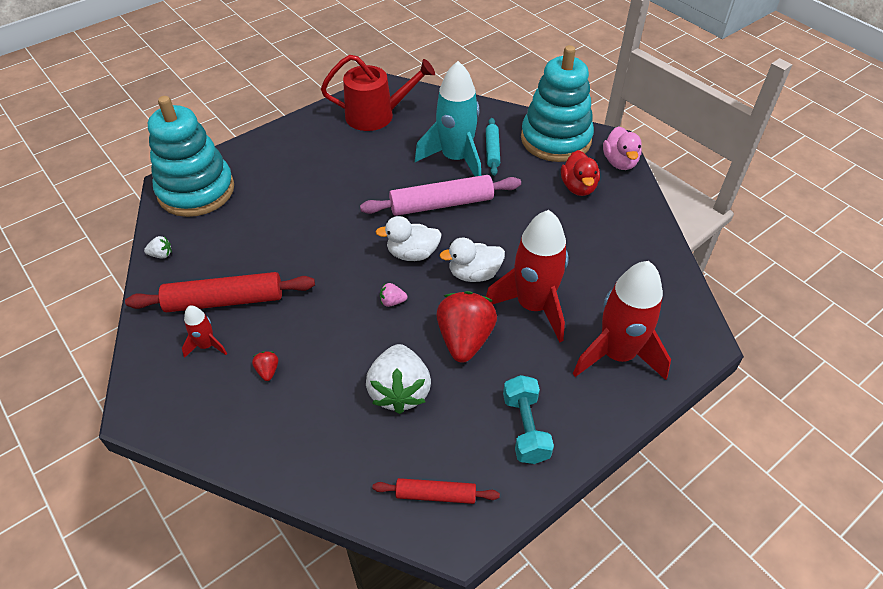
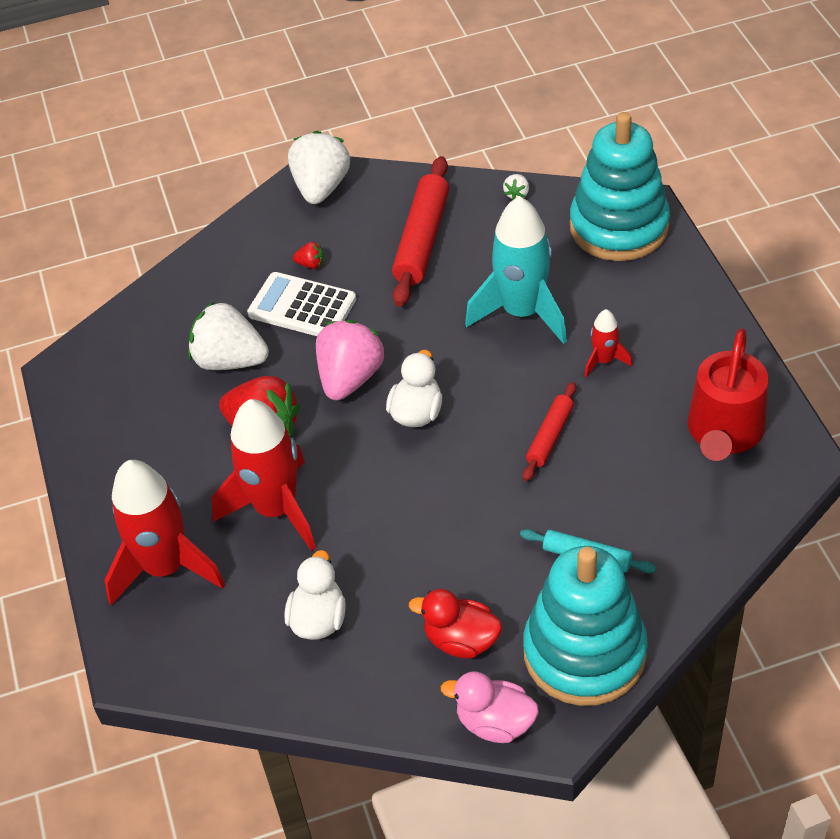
camera: 115 degrees right, 0 degrees up
(158, 398) = (321, 187): none -> white strawberry
(207, 345) = (367, 223): red rocket -> red rocket (604, 361)
(322, 359) = (302, 307): none -> white calculator
(392, 302) = (350, 378): pink strawberry -> pink strawberry, size x2.41
(435, 495) = (107, 363): red rolling pin -> red rolling pin (550, 436)
(441, 204) = (494, 464): pink rolling pin -> none
(455, 159) = (583, 505): turquoise rocket -> turquoise rocket (522, 312)
(474, 274) = (354, 465): white duck -> white duck (318, 619)
(525, 428) = (130, 451): turquoise dumbbell -> none

